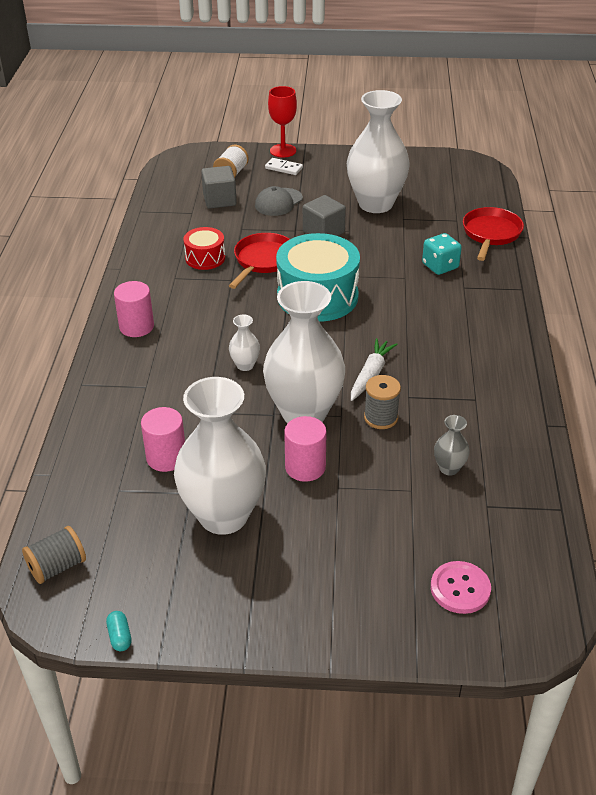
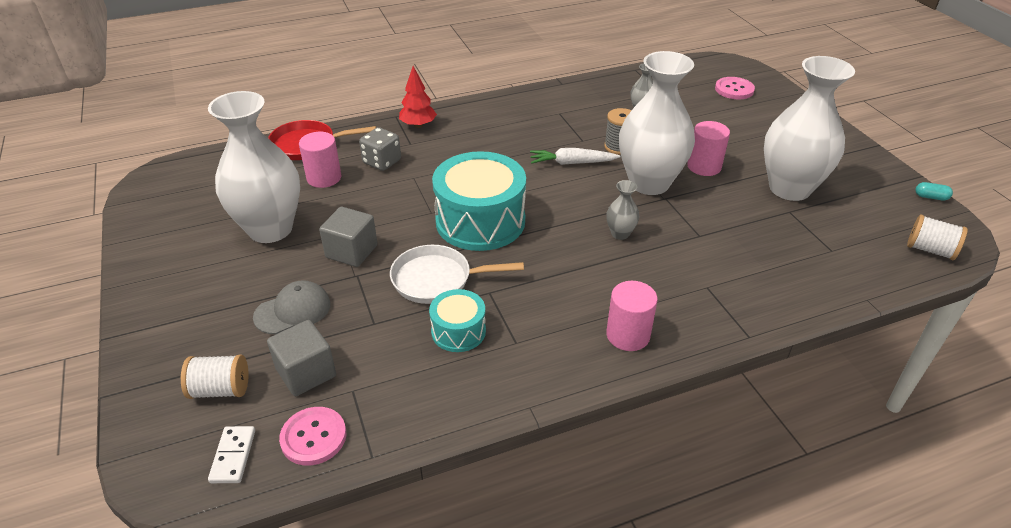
camera: 115 degrees left, 0 degrees up
(57, 567) = (930, 250): grey spool -> white spool
(120, 636) = (931, 197): turquoise capsule -> turquoise capsule turned 60 degrees clockwise
(166, 457) = (771, 238): pink cylinder -> pink cylinder (324, 178)
(170, 196) = (313, 437): none -> pink button
(205, 258) = (458, 331): red drum -> turquoise drum
(245, 365) = (620, 234): white vase -> grey vase
(263, 261) = (437, 279): red pan -> white pan
(278, 202) = (293, 310): grey cap -> grey cap turned 45 degrees counterclockwise
(283, 151) = (131, 356): red goblet -> none
(283, 168) = (190, 336): white domino -> white domino (233, 456)
(440, 266) = (382, 162): turquoise dice -> grey dice
(496, 298) = (418, 125): none -> red tree

